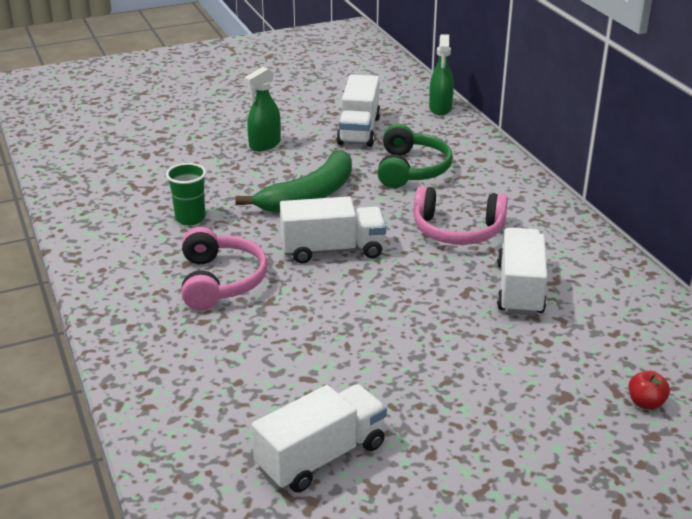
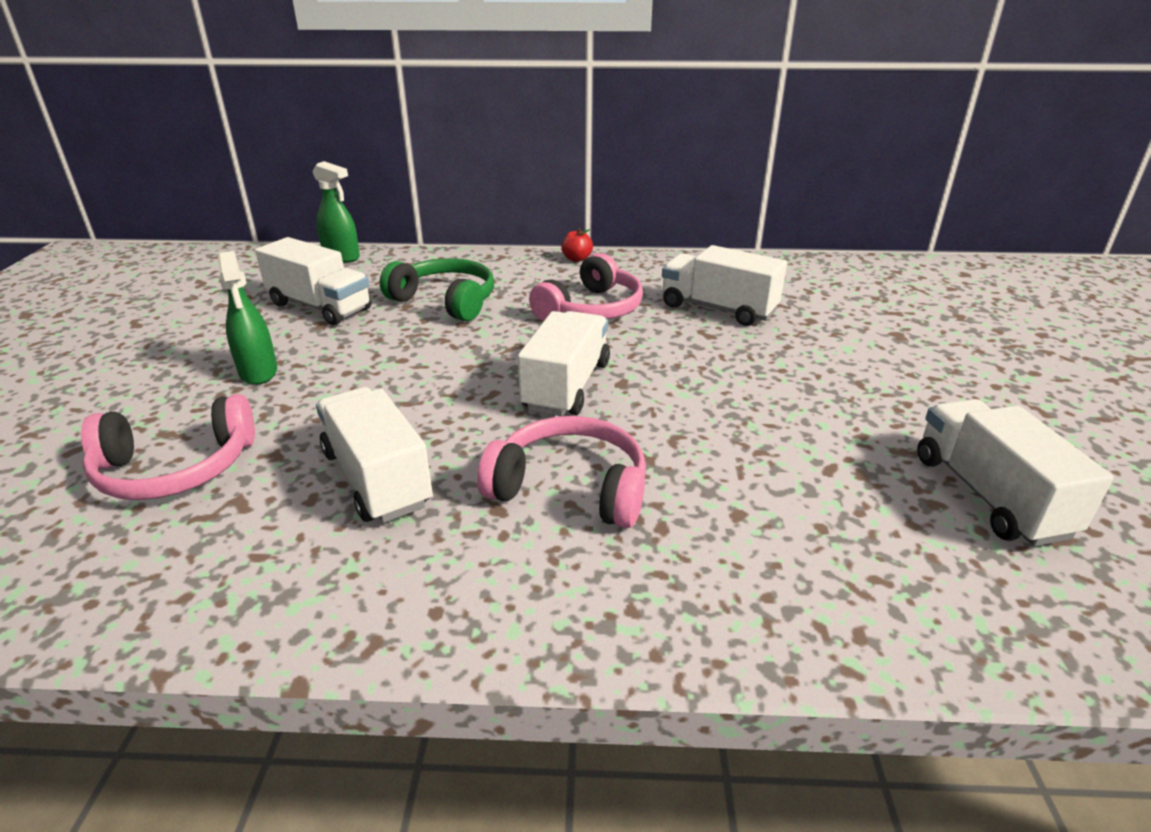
camera: 65 degrees left, 0 degrees up
(163, 162) = (175, 469): none -> pink headphones
(190, 218) = (377, 478): green cup -> white truck
(310, 195) = (427, 371): green banana -> none
(645, 403) = (914, 306): red apple -> red apple (576, 259)

